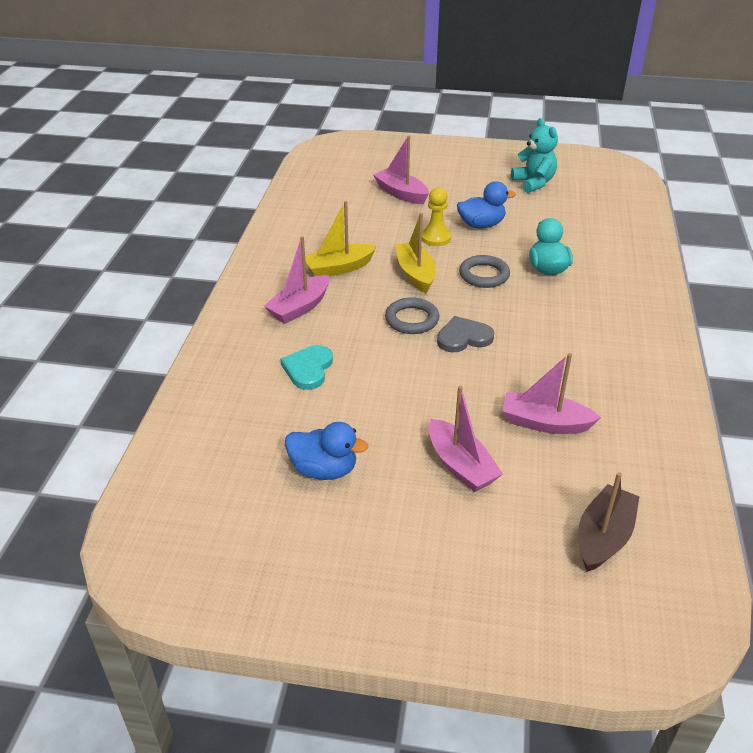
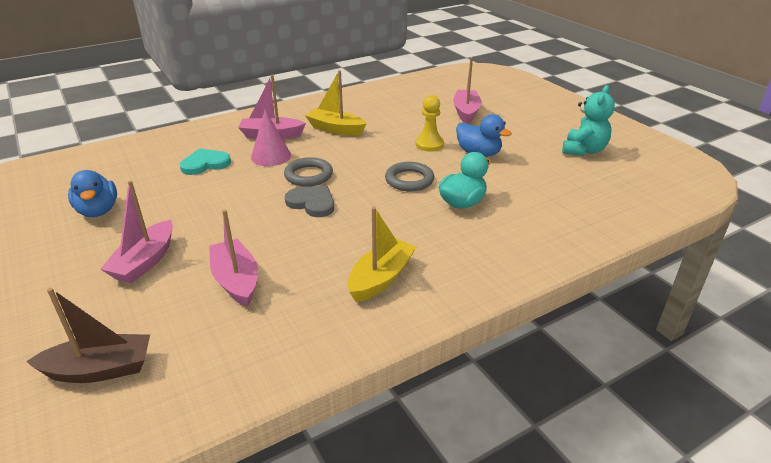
camera: 50 degrees right, 5 degrees down
(345, 325) = (271, 156): none -> pink cone
(415, 274) = (369, 155): yellow boat -> yellow boat (381, 278)

